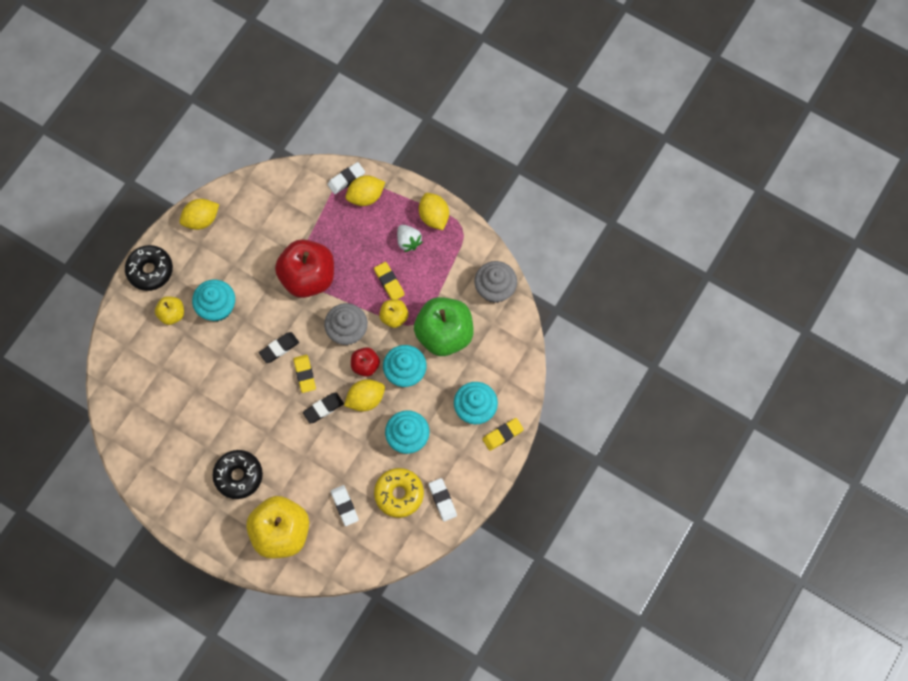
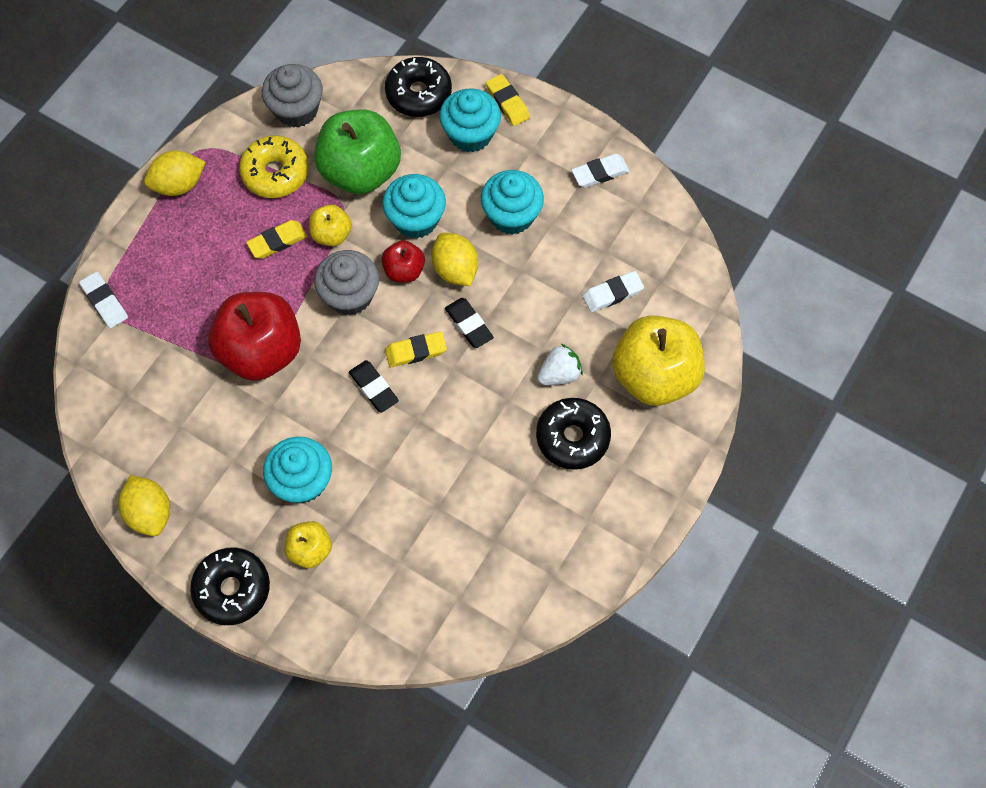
camera: 90 degrees left, 5 degrees down
(365, 196) = (136, 275): yellow lemon -> none
(399, 494) = (593, 225): yellow donut -> yellow donut (275, 173)
(408, 241) = (215, 217): white strawberry -> white strawberry (559, 374)
(509, 372) = (418, 94): none -> black donut

